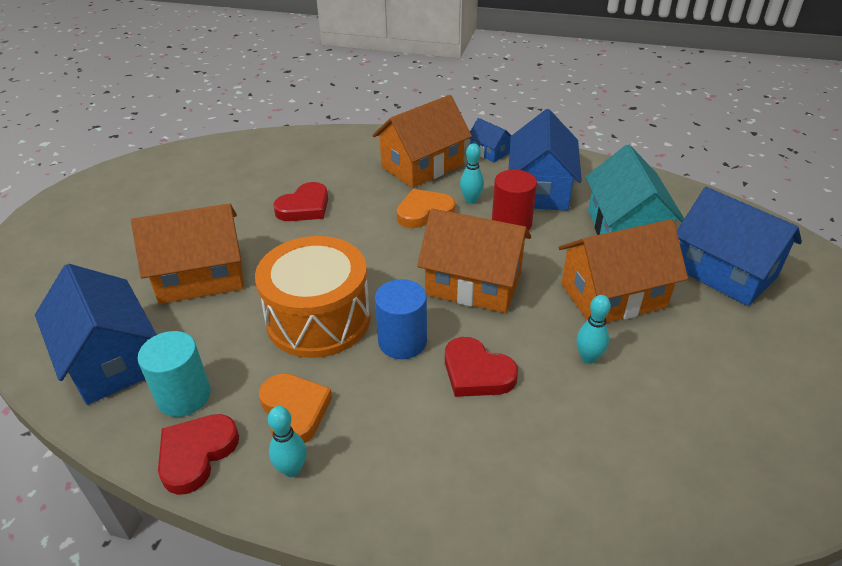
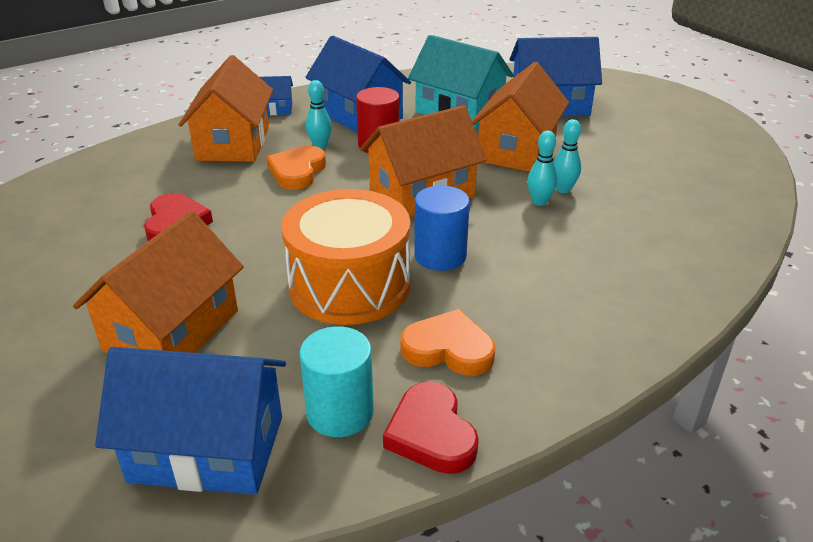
camera: 50 degrees left, 5 degrees down
(292, 469) = (516, 380): turquoise bowling pin -> turquoise bowling pin (539, 202)
(476, 372) = (520, 239): red heart -> none

